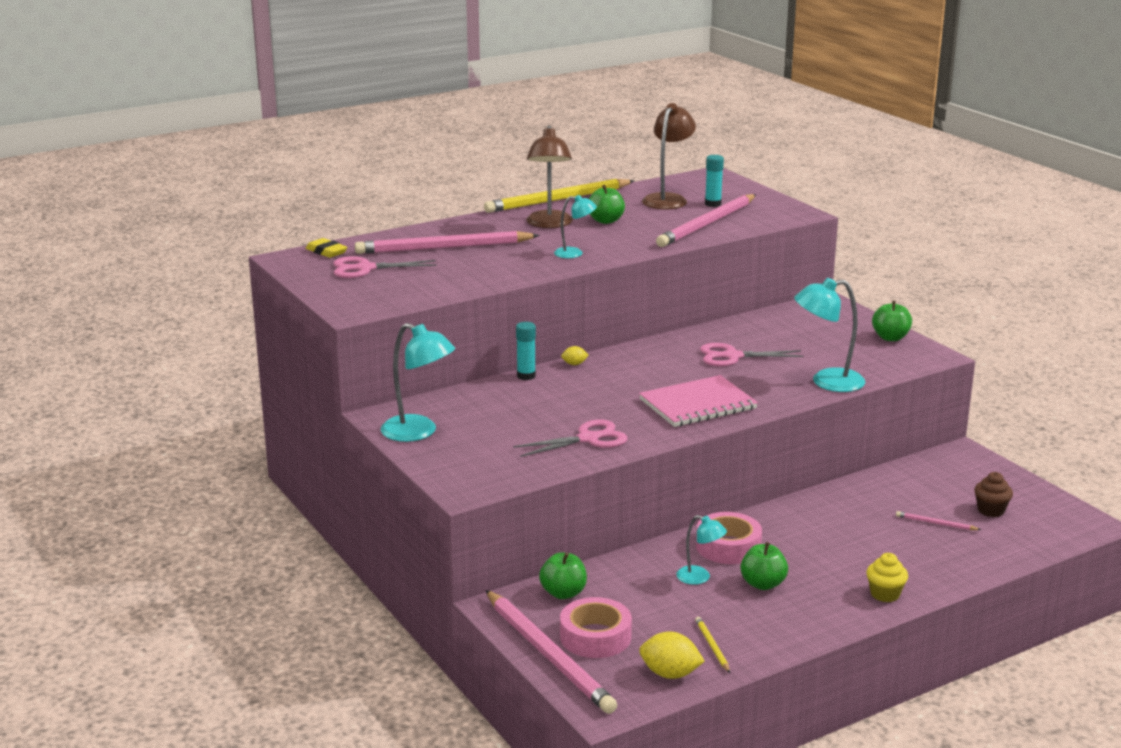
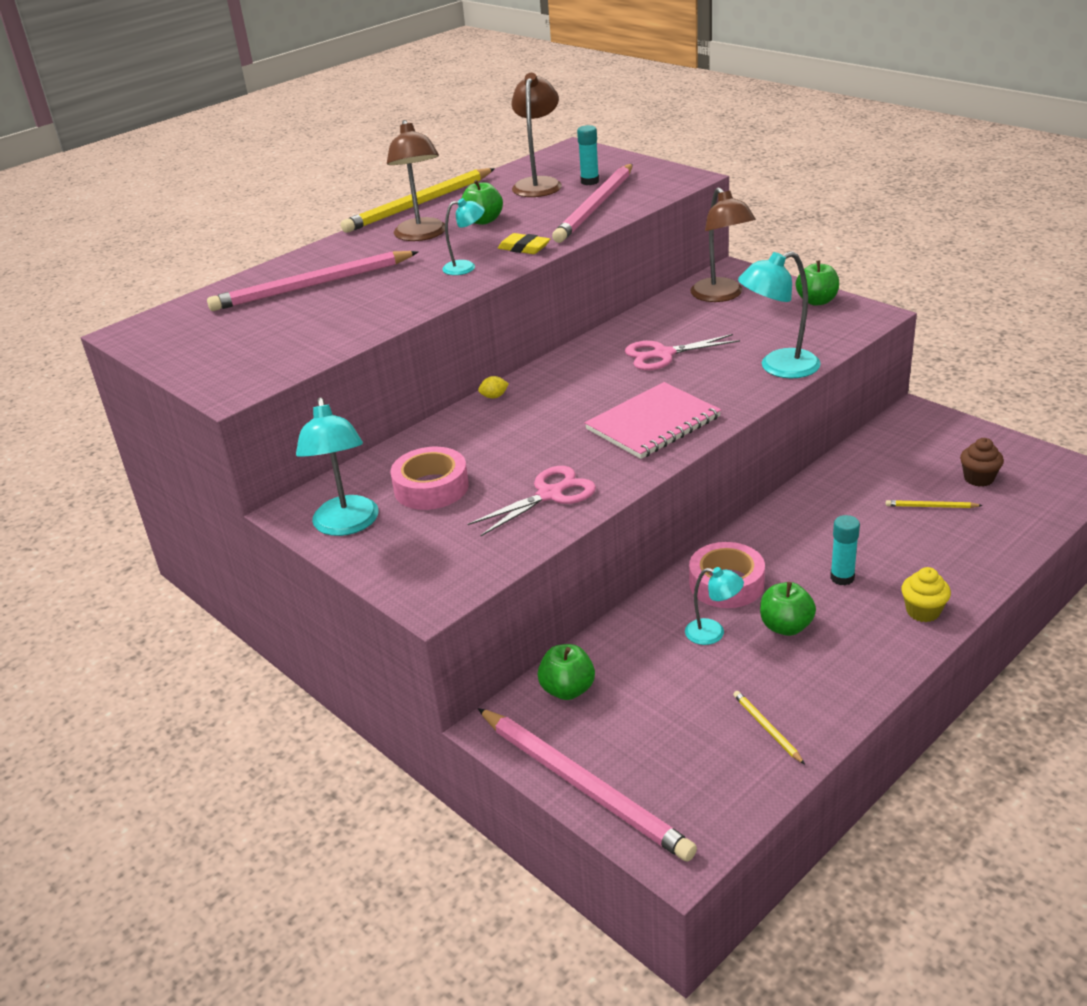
camera: 10 degrees left, 10 degrees up
(326, 252) = (174, 315): yellow eraser -> yellow eraser (524, 248)
(365, 268) = (228, 329): pink scissors -> none
(418, 432) = (347, 525): turquoise lamp -> turquoise lamp turned 60 degrees clockwise
(526, 376) = (445, 422): turquoise glue stick -> turquoise glue stick (842, 578)
(595, 637) = (628, 745): pink tape -> pink tape (431, 487)
(670, 674) = (736, 781): yellow lemon -> none
(808, 320) = (721, 296): none -> brown lamp
(936, 523) = (931, 506): pink pencil -> yellow pencil

